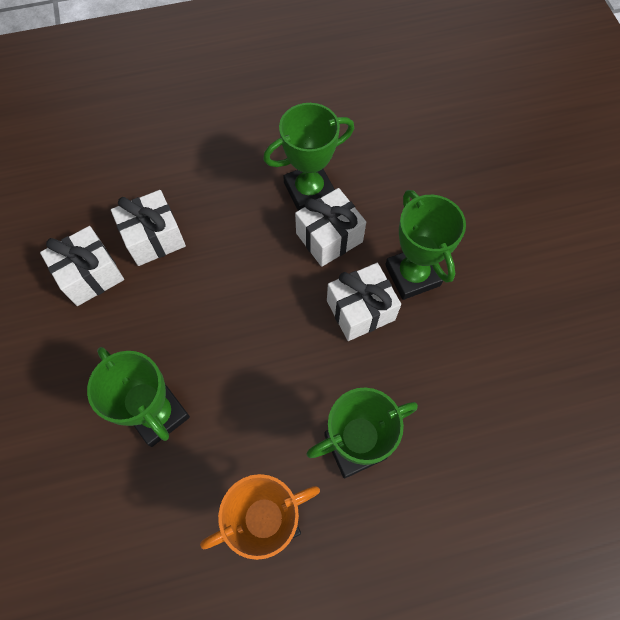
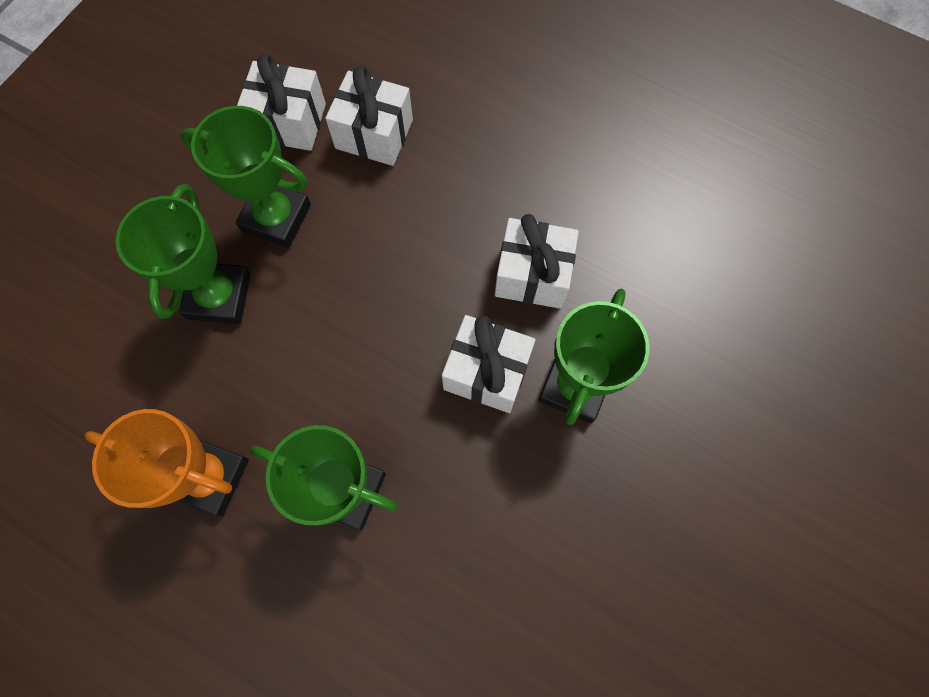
camera: 45 degrees right, 5 degrees up
(309, 191) = (562, 212): green trophy -> green trophy (276, 217)

